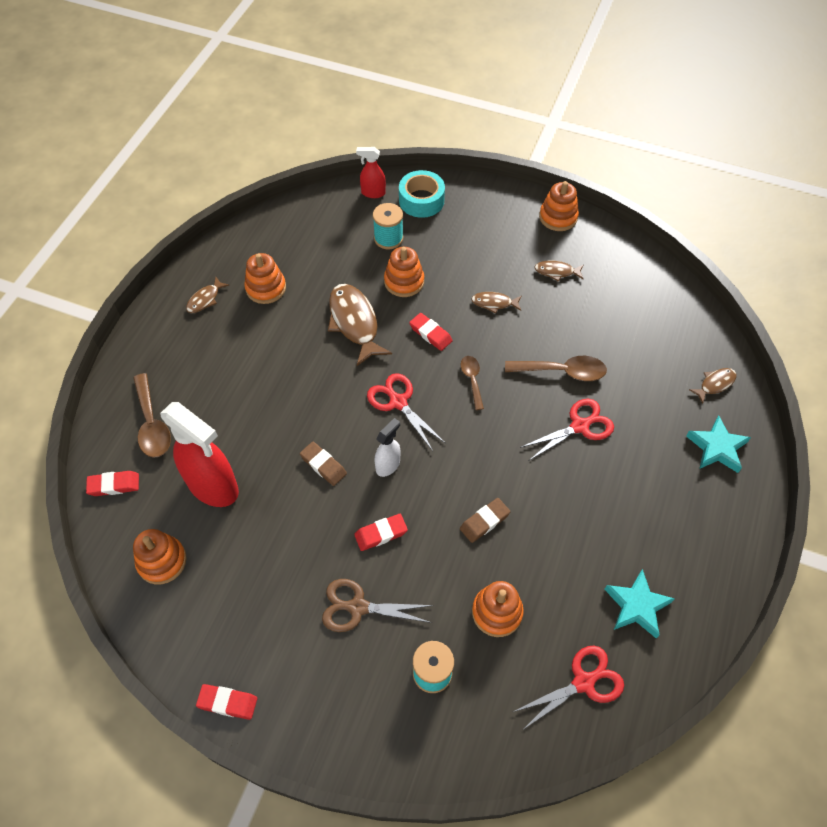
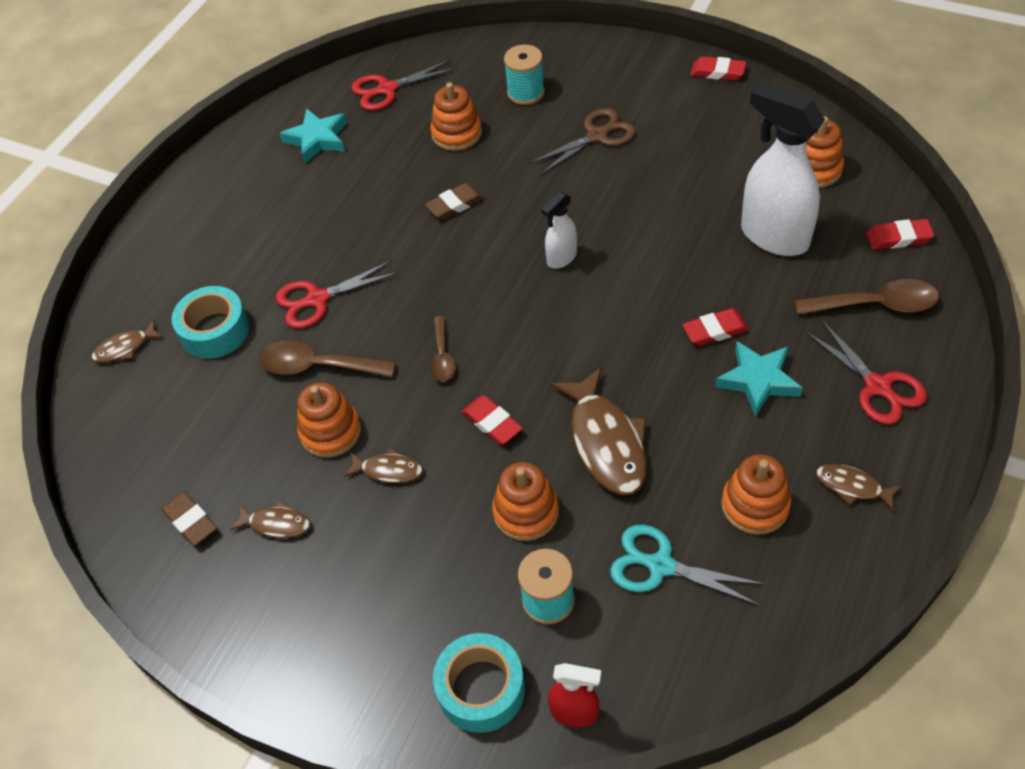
camera: 170 degrees left, 5 degrees down
(152, 424) = (875, 305): brown spoon -> brown spoon turned 105 degrees clockwise
(205, 299) = (852, 487): brown fish -> brown fish turned 105 degrees counterclockwise
(213, 487) = (773, 236): red spray bottle -> white spray bottle
(323, 465) = (641, 258): brown eraser -> brown eraser (190, 521)
(325, 256) = (660, 565): none -> turquoise scissors
(357, 607) = (597, 136): brown scissors -> brown scissors turned 45 degrees counterclockwise
(381, 534) = (572, 193): red eraser -> red eraser (715, 330)
(398, 402) = (545, 329): red scissors -> red scissors (878, 387)
(558, 217) = (238, 637): orange stacking toy -> orange stacking toy (330, 432)
(651, 399) = (215, 330): none -> turquoise tape
(717, 448) = (163, 275): turquoise star -> turquoise star (758, 380)

